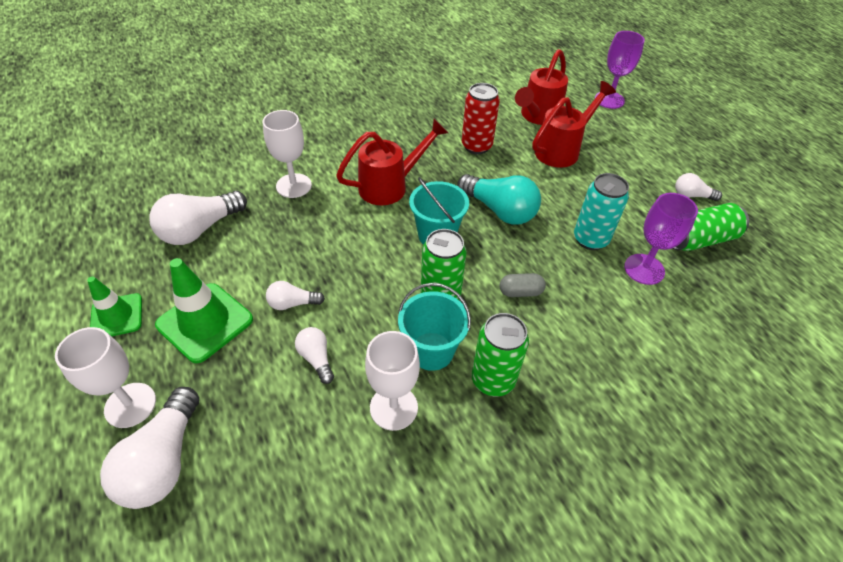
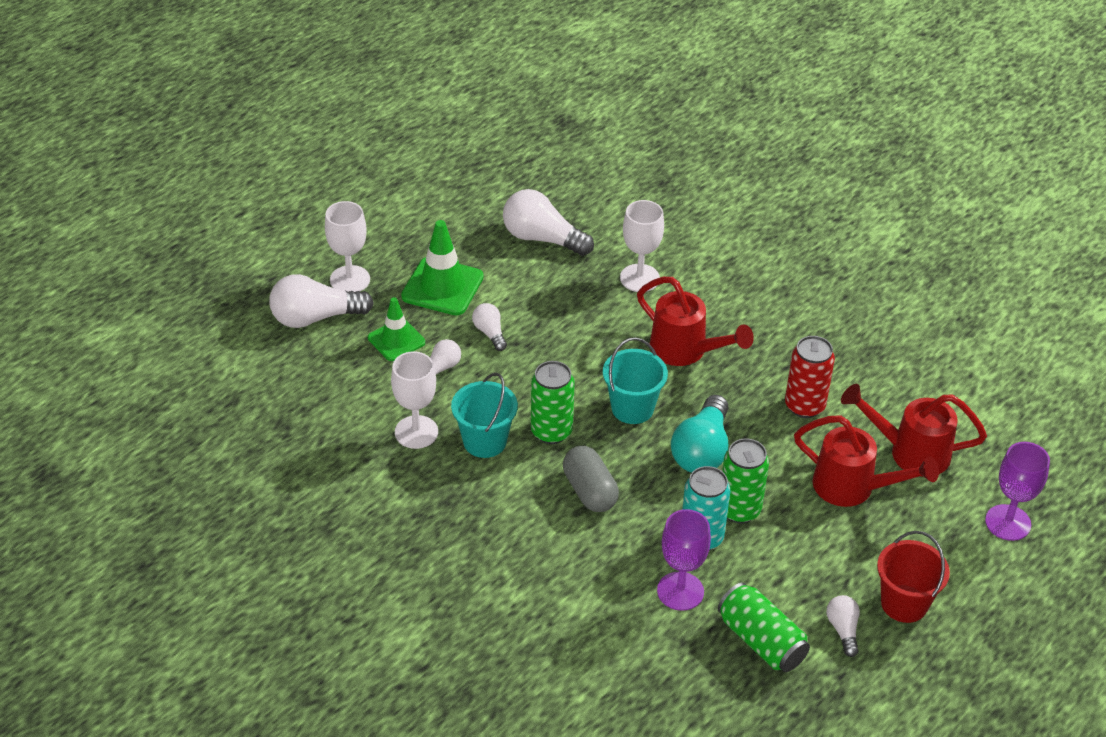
camera: 70 degrees right, 5 degrees down
(117, 316) = (422, 233): green traffic cone -> green traffic cone (396, 340)
(493, 380) = (474, 491): green can -> green can (739, 510)
(520, 292) = (590, 491): grey capsule -> grey capsule, size x1.57
(670, 161) = (904, 603): none -> red bucket

